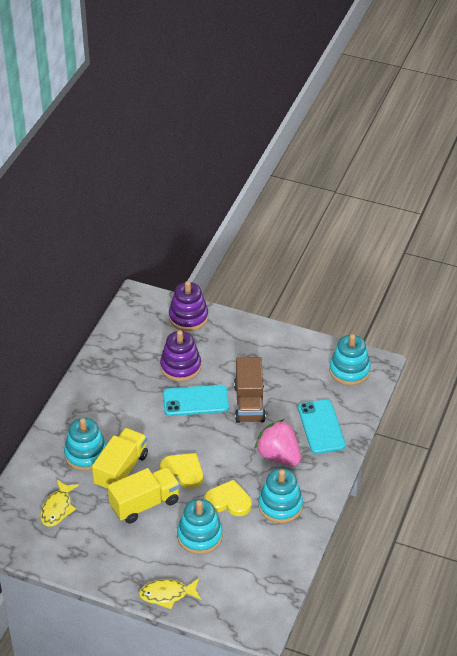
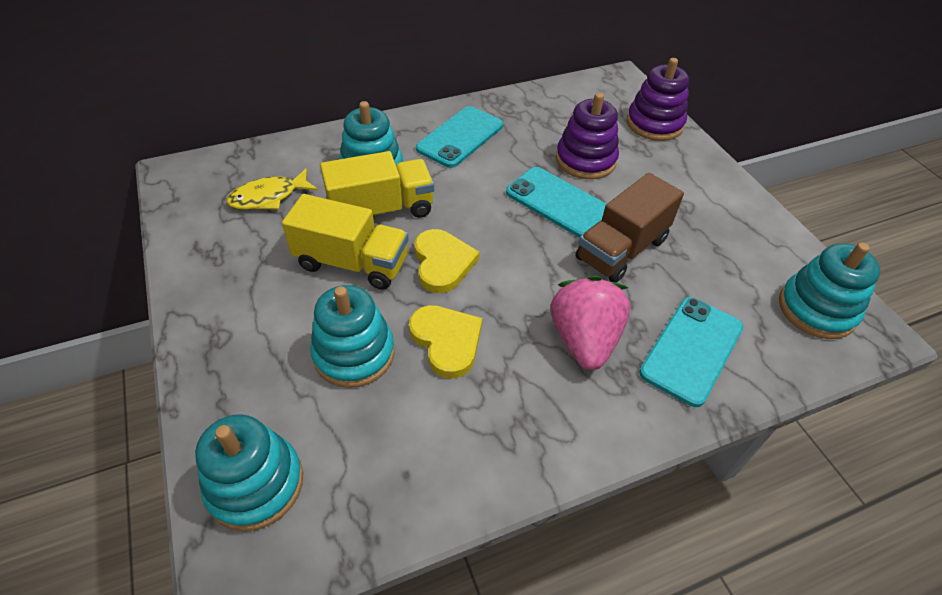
camera: 45 degrees right, 5 degrees up
(103, 401) = (460, 137): none -> turquoise phone
(167, 594) = (213, 392): yellow fish -> none
(280, 505) = (505, 407): turquoise stacking toy -> turquoise stacking toy (255, 484)

